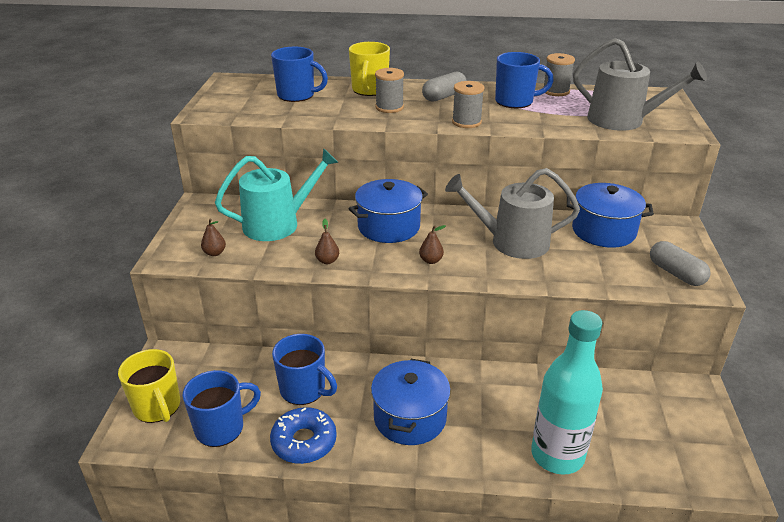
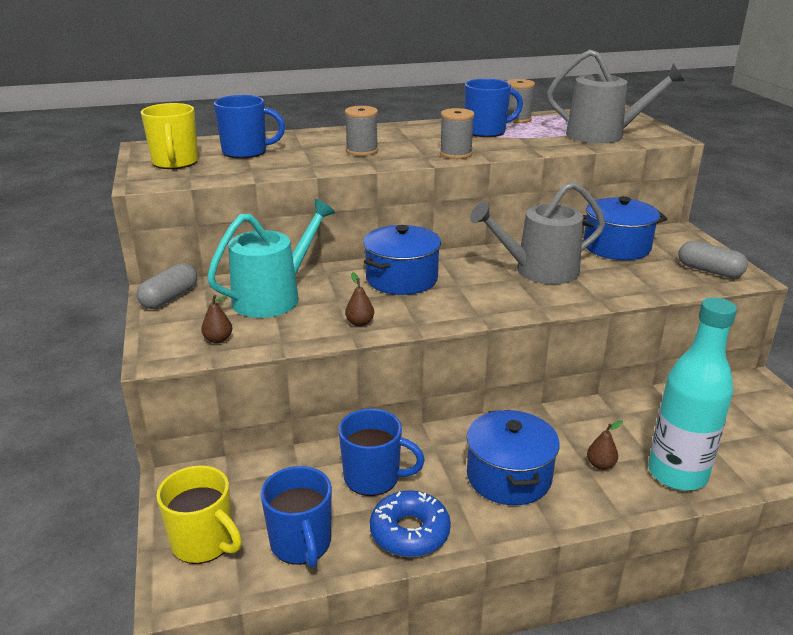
camera: 20 degrees left, 5 degrees down
(221, 428) = (301, 544): blue mug -> blue mug turned 120 degrees clockwise
(369, 90) = (325, 138): yellow mug -> yellow mug (175, 163)
(431, 260) = (472, 302): brown pear -> brown pear (600, 465)
(444, 96) = (410, 135): grey capsule -> grey capsule (170, 298)

